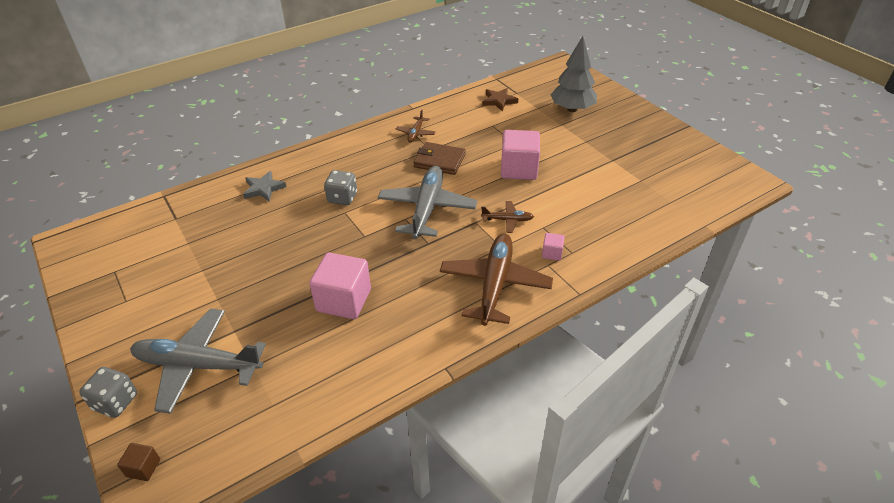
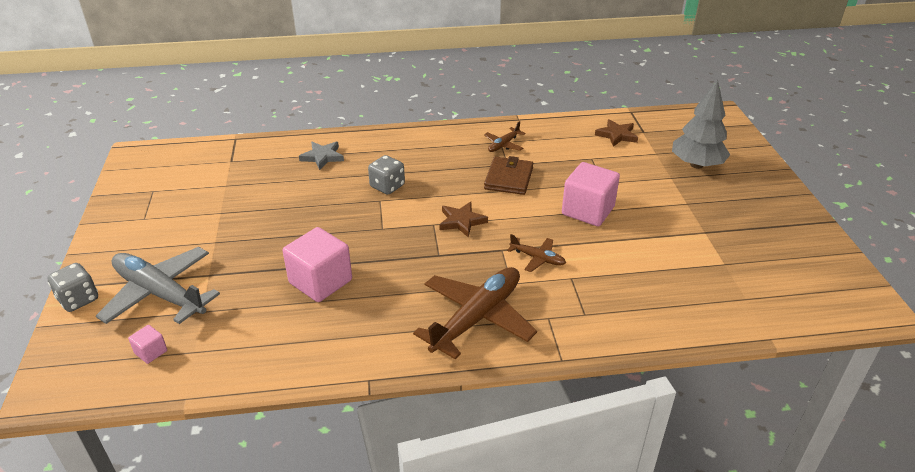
camera: 25 degrees right, 5 degrees down
(143, 468) = (60, 362): brown cube -> none
(427, 209) = (461, 221): grey plane -> brown star
(439, 161) = (508, 178): brown wallet -> brown wallet turned 60 degrees clockwise
(552, 253) = (561, 307): pink cube -> pink cube (151, 352)

